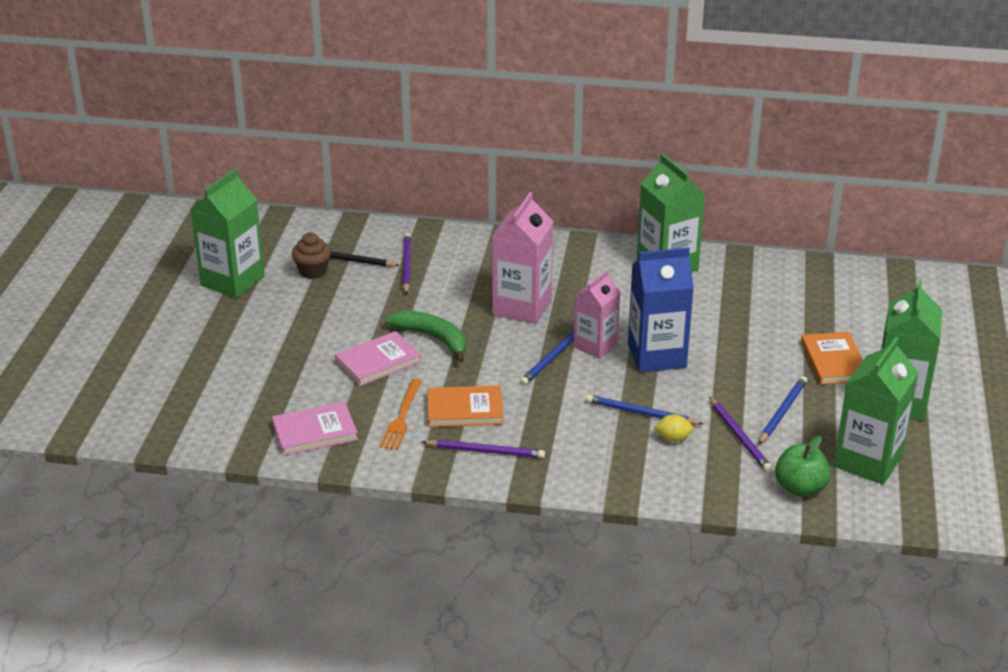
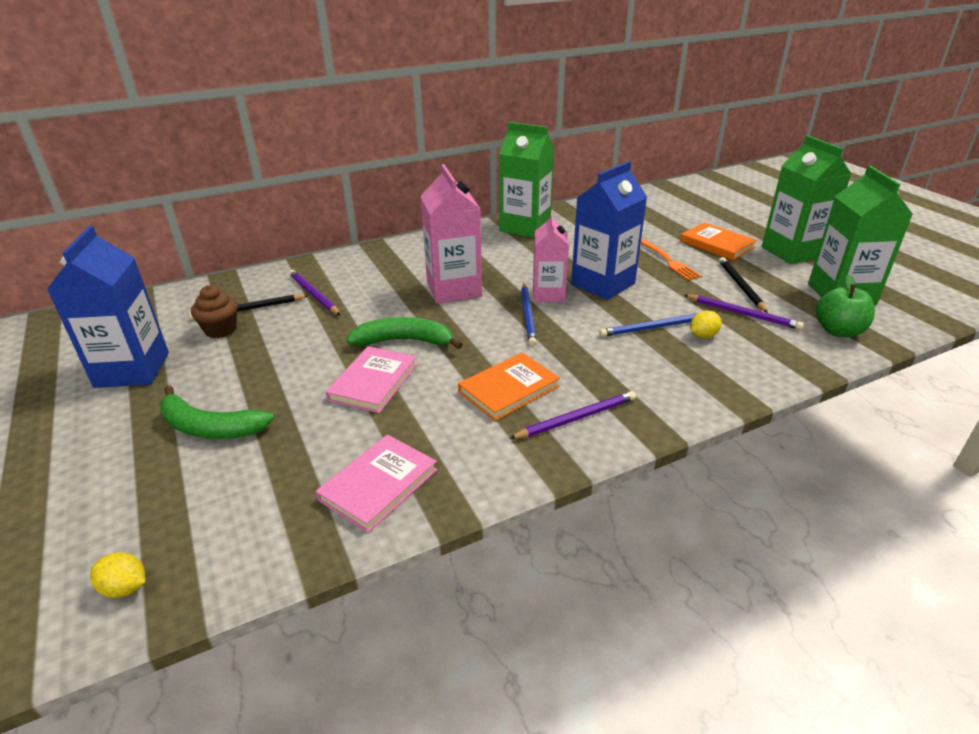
camera: 35 degrees left, 0 degrees up
(143, 422) = (125, 588): none -> yellow lemon
(232, 281) = (132, 370): green carton -> blue carton
(249, 347) = (210, 427): none -> green banana
(401, 417) = (457, 424): orange fork -> orange fork (668, 260)
(782, 412) = (740, 286): blue pencil -> black pencil

